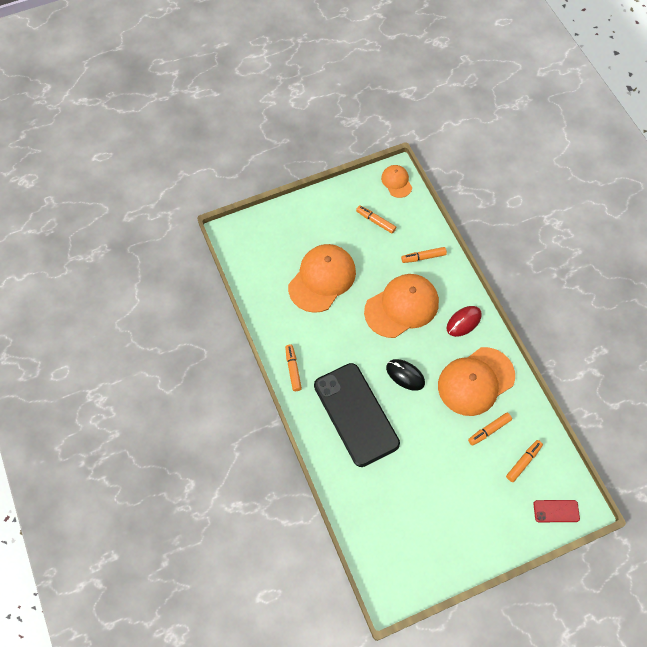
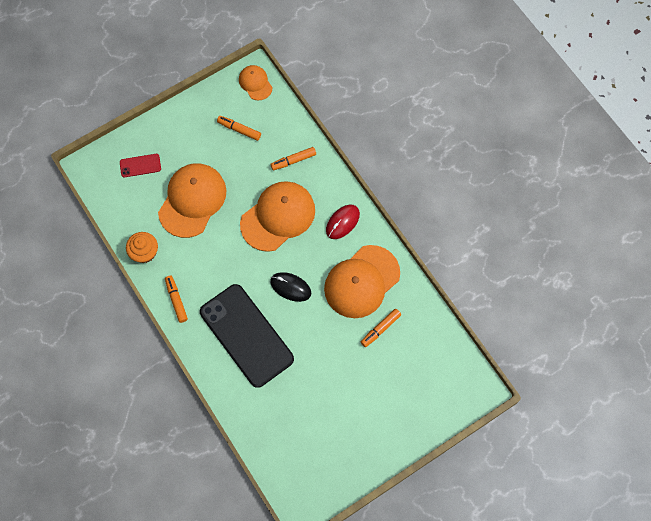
camera: 10 degrees left, 5 degrees up
(269, 319) = (144, 252): none -> orange cupcake
(523, 462) = (417, 354): orange marker -> none
(556, 511) = (454, 397): red phone -> red phone (140, 165)

